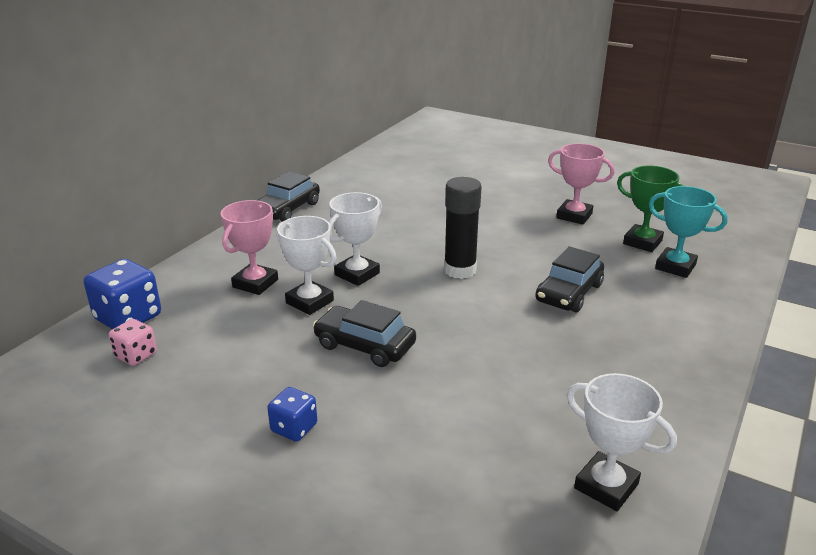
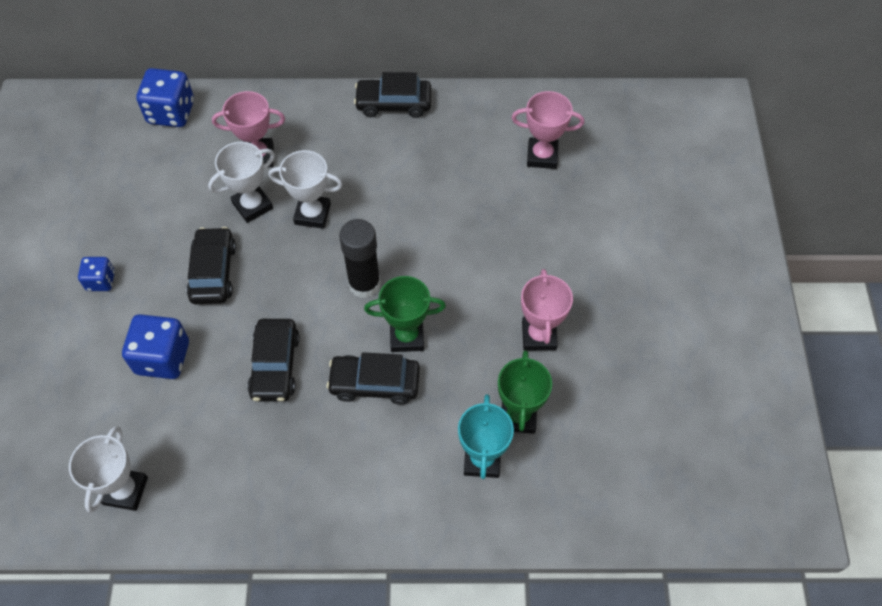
camera: 60 degrees right, 30 degrees up
(136, 355) = (132, 147): pink dice -> none
(309, 302) = (252, 205): white trophy -> white trophy turned 45 degrees clockwise
(413, 173) = (542, 156): none -> pink trophy
(443, 408) = (163, 358): none -> blue dice
(510, 338) = (275, 365): none -> black car
(532, 266) = (407, 337): none -> green trophy

